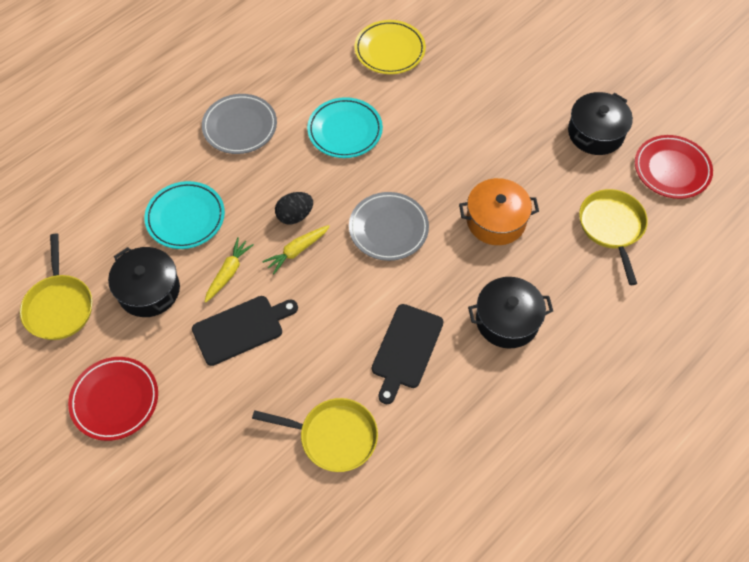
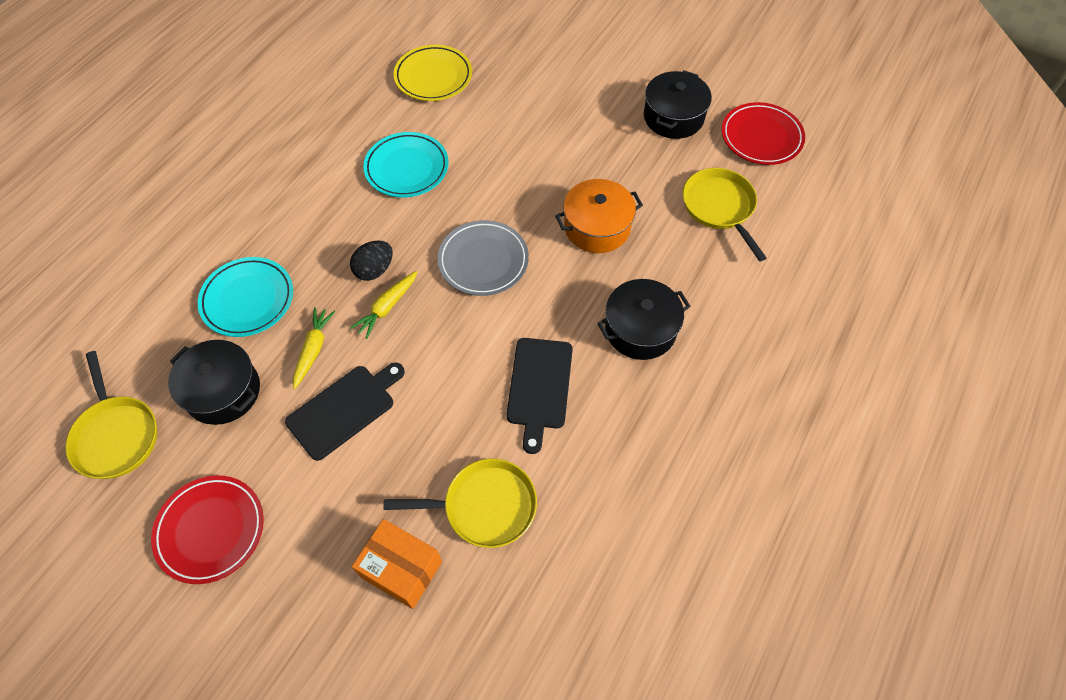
camera: 15 degrees left, 0 degrees up
(240, 127) = (287, 188): grey plate -> none
(254, 469) = (401, 569): none -> orange box

